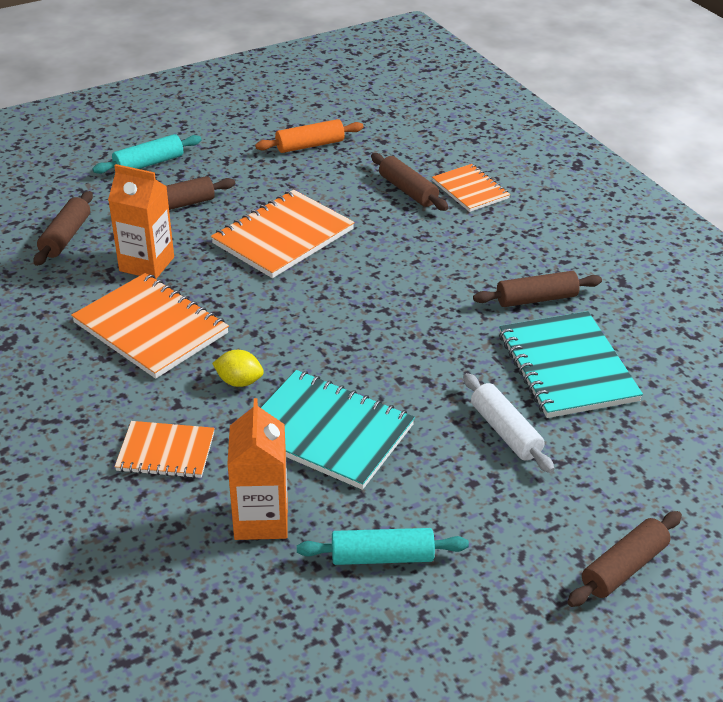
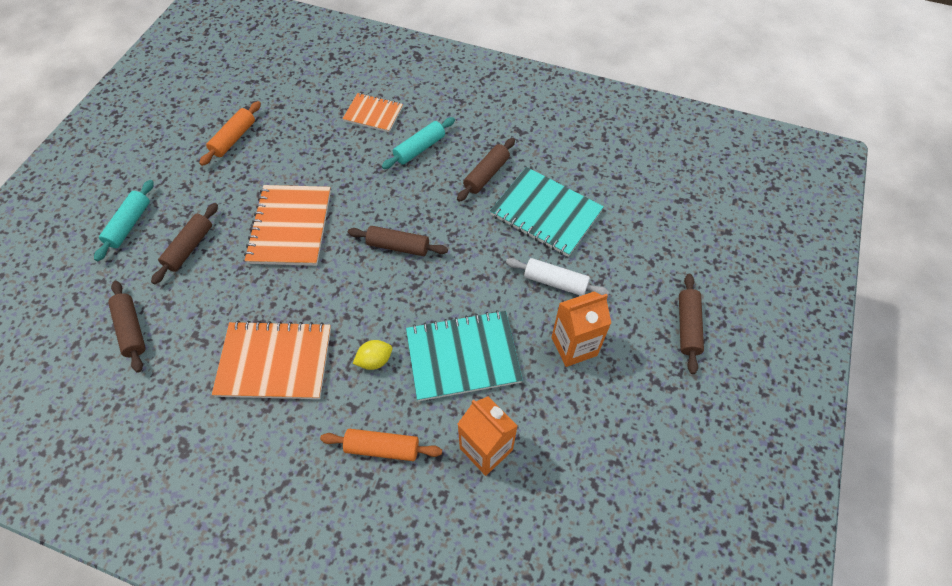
camera: 40 degrees left, 20 degrees up
(147, 264) = (218, 312): orange carton -> orange carton (574, 346)
(166, 452) = (382, 448): orange notebook -> orange rolling pin
(382, 557) = (573, 418): turquoise rolling pin -> turquoise rolling pin (419, 149)
(408, 191) = (335, 138): brown rolling pin -> brown rolling pin (398, 246)

